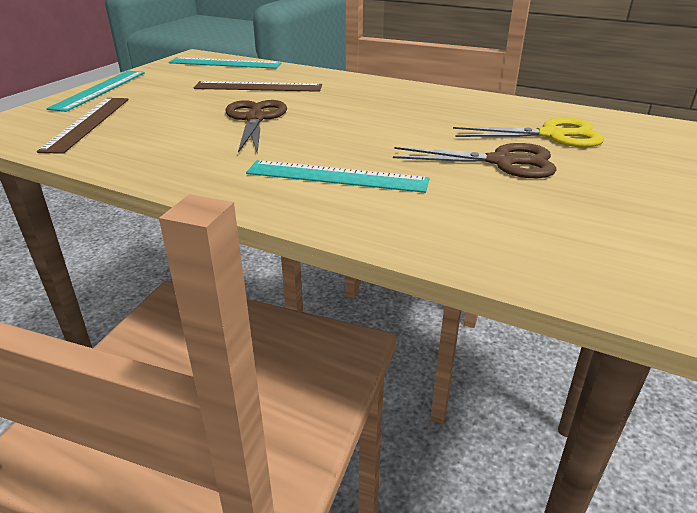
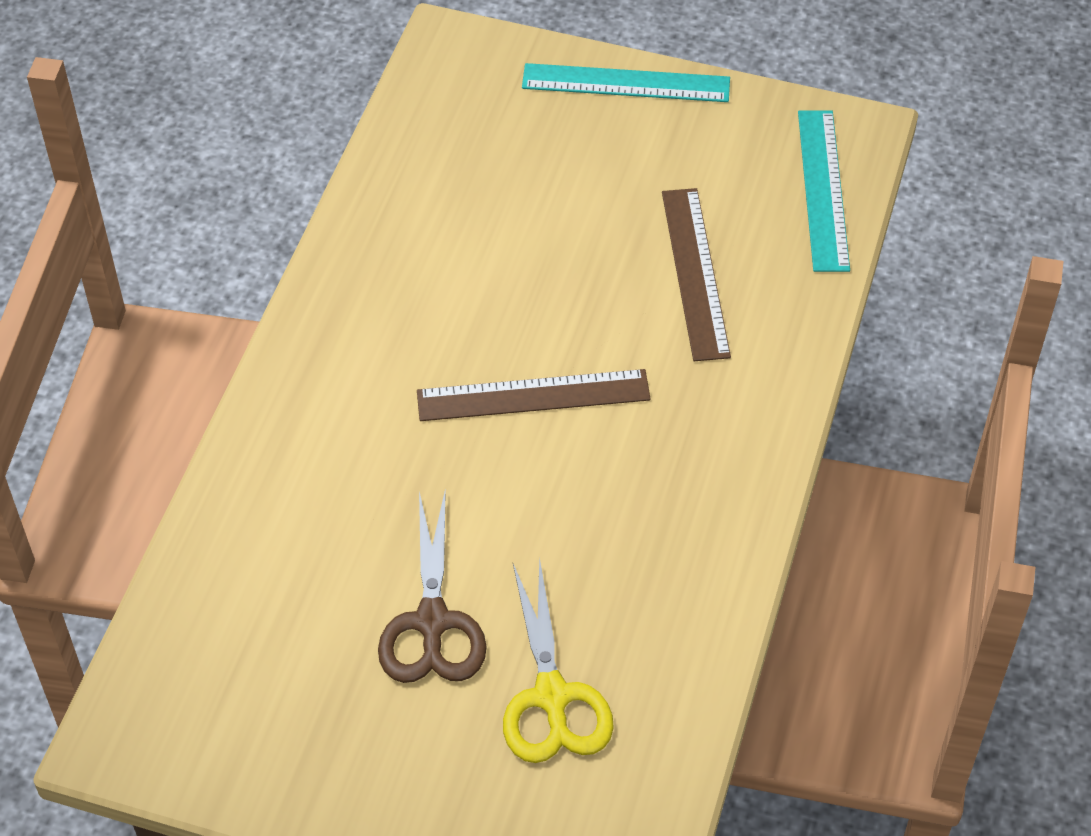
camera: 80 degrees right, 20 degrees up
(87, 123) = (483, 130): brown ruler -> brown ruler (533, 395)
(255, 119) = (541, 307): brown scissors -> none
(336, 176) = (356, 439): turquoise ruler -> none

